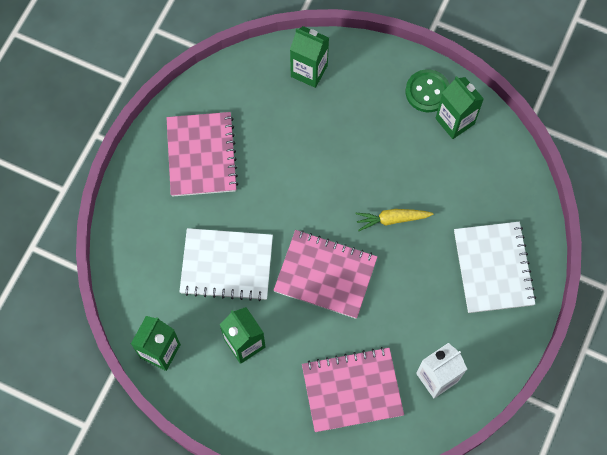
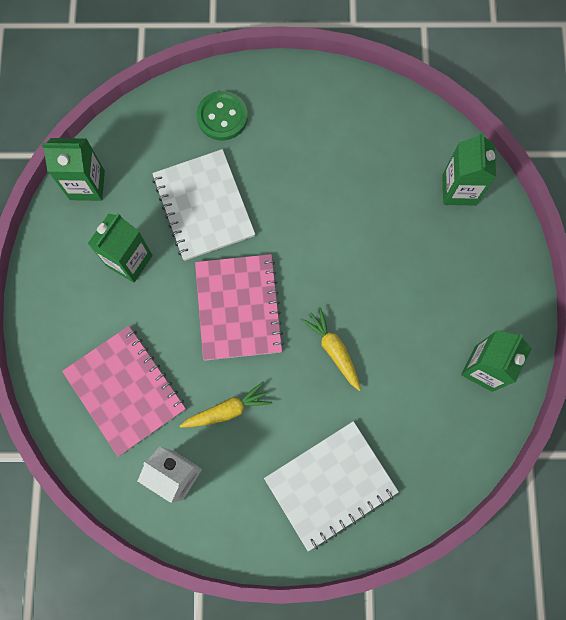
camera: 65 degrees right, 5 degrees up
(201, 155) = (309, 129): pink notebook -> none
(403, 318) = (227, 410): none -> yellow carrot
(427, 92) = (503, 323): green button -> green button (222, 117)

